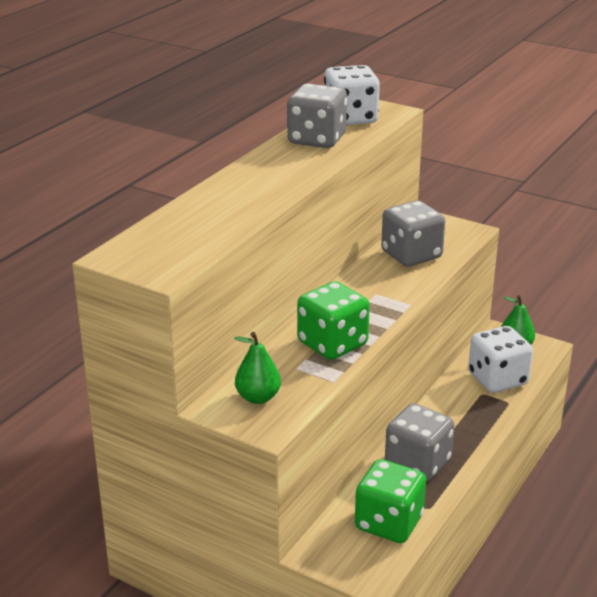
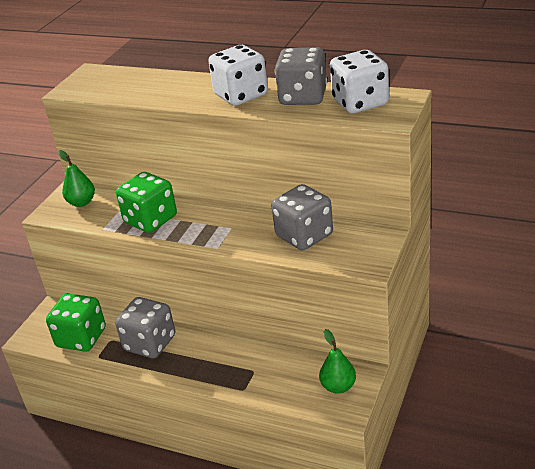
camera: 85 degrees right, 5 degrees up
(497, 379) = (278, 379): white dice -> white dice (241, 95)

